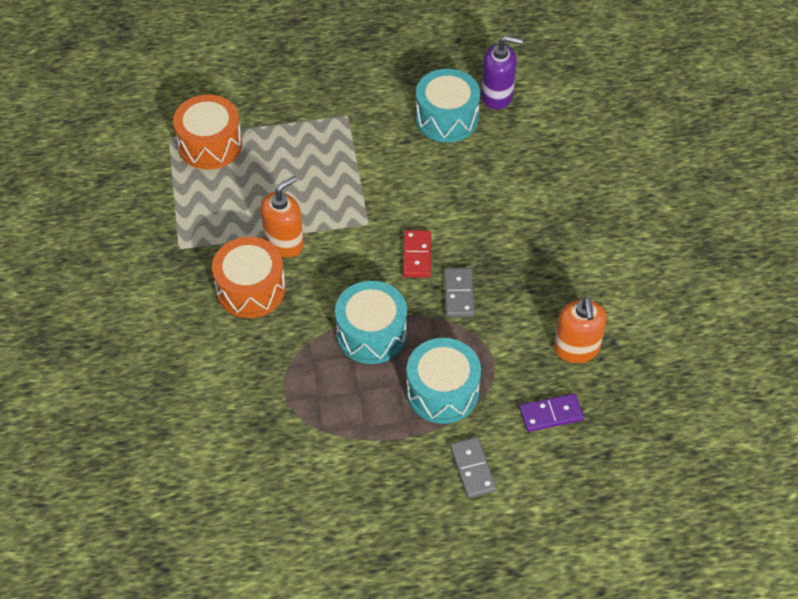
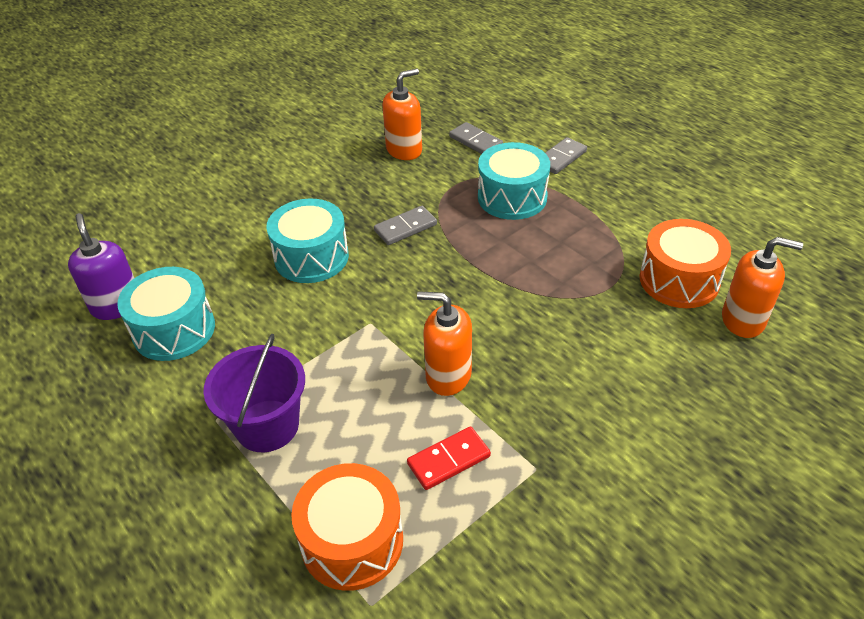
camera: 120 degrees left, 10 degrees down
(181, 451) = (743, 320): none -> orange soap dispenser
(251, 289) = (529, 370): orange drum -> orange drum (679, 280)
(321, 137) = (267, 426): none -> purple bucket
(371, 334) = (497, 260): turquoise drum -> turquoise drum (311, 257)
(417, 255) = (383, 271): red domino -> red domino (449, 460)
(551, 414) = (475, 141): purple domino -> grey domino

